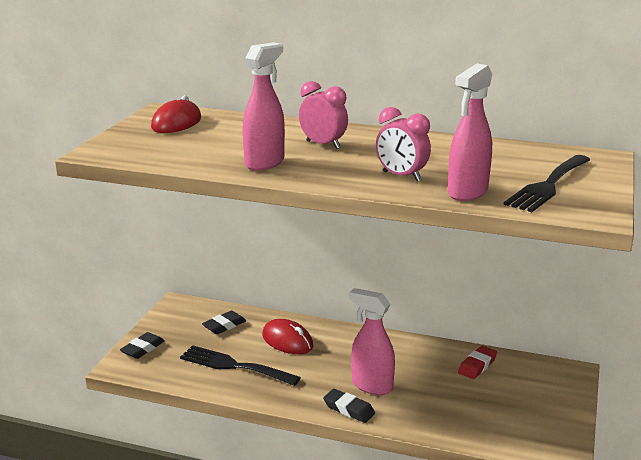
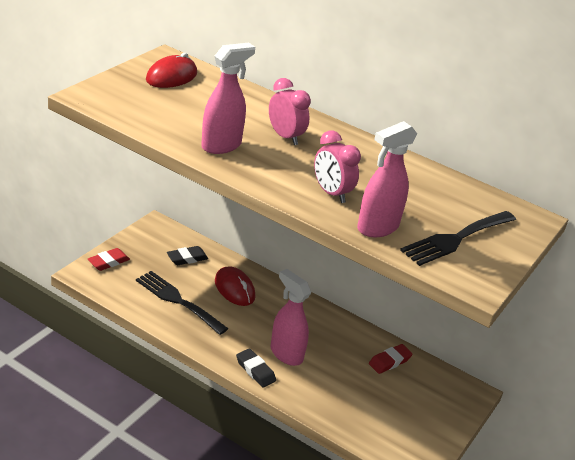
camera: 10 degrees right, 10 degrees up
(142, 349) = (108, 262): black eraser -> red eraser

